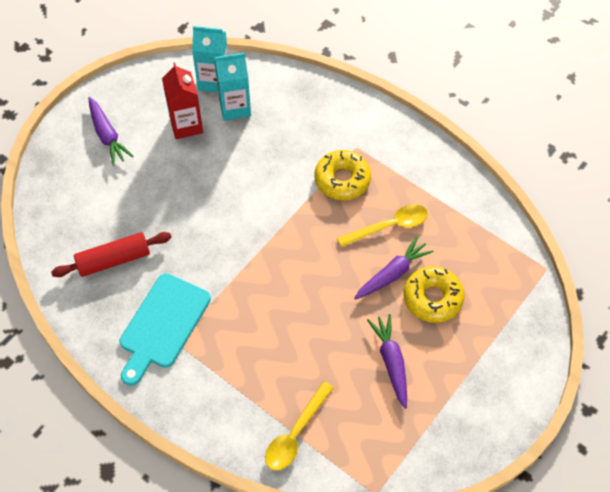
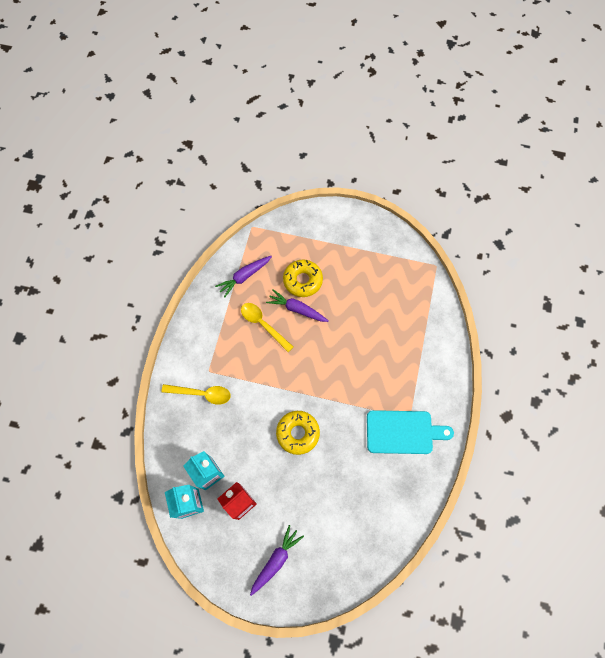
camera: 115 degrees left, 10 degrees up
(113, 260) = (374, 492): red rolling pin -> none
(295, 433) = (427, 320): yellow spoon -> yellow spoon (202, 394)
(342, 180) = (240, 369): yellow donut -> yellow donut (298, 433)
(391, 362) = (356, 287): purple carrot -> purple carrot (244, 277)

